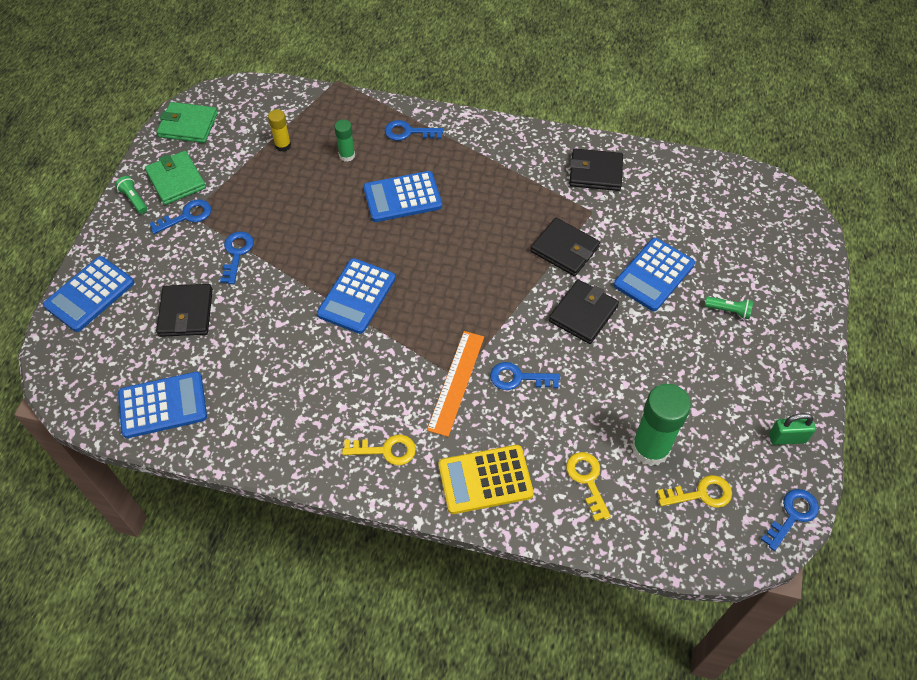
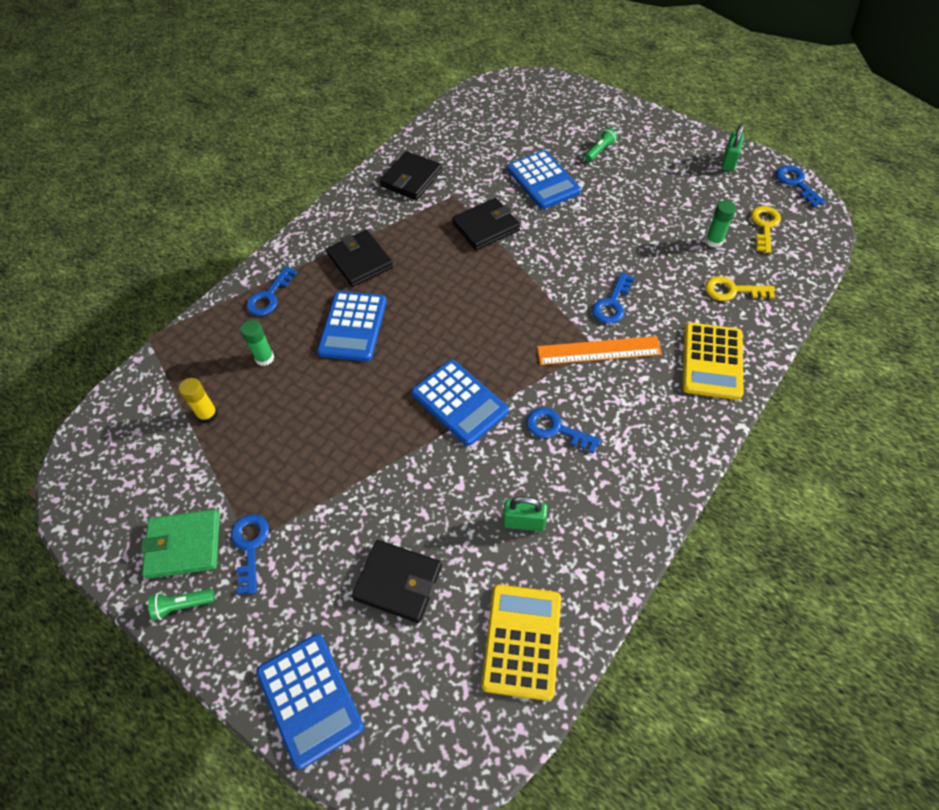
camera: 65 degrees left, 0 degrees up
(163, 405) = (522, 641): blue calculator -> yellow calculator
(188, 125) = (101, 509): green wallet -> none
(236, 253) = (340, 504): blue key -> blue key (556, 429)
(261, 376) = (524, 522): none -> green padlock
(386, 450) = (656, 430): yellow key -> none
(456, 382) = (599, 351): orange ruler -> orange ruler turned 45 degrees counterclockwise
(583, 313) = (562, 237): black wallet -> black wallet (360, 261)
(650, 448) = (714, 241): green glue stick -> green glue stick, size x0.51

